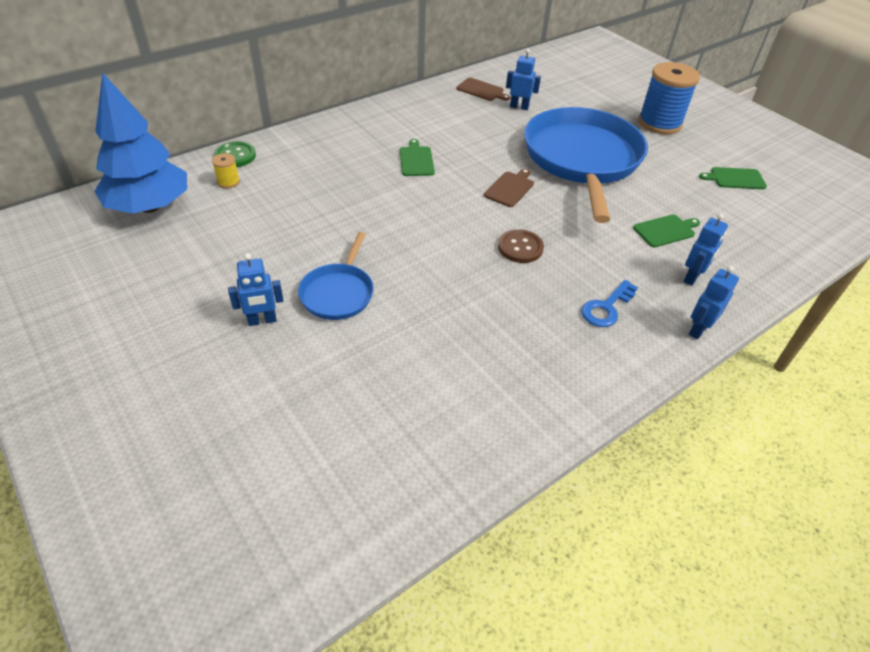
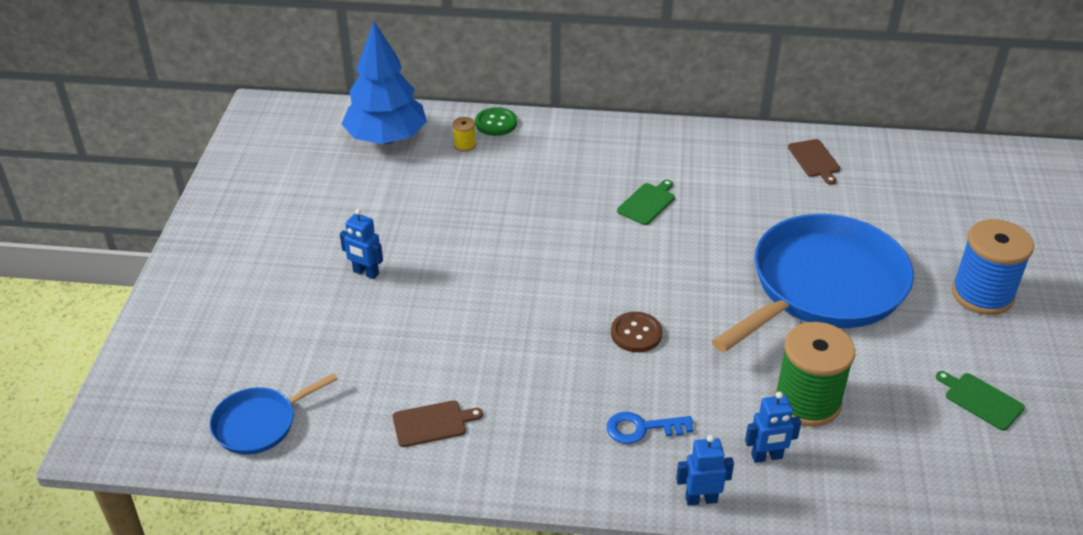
camera: 45 degrees right, 5 degrees down
(338, 293) = (440, 284): blue pan -> blue pan (259, 424)
(510, 188) = (702, 275): brown cutting board -> brown cutting board (432, 423)
(519, 107) = (832, 197): blue robot -> none
(665, 230) = (807, 401): green cutting board -> green spool

